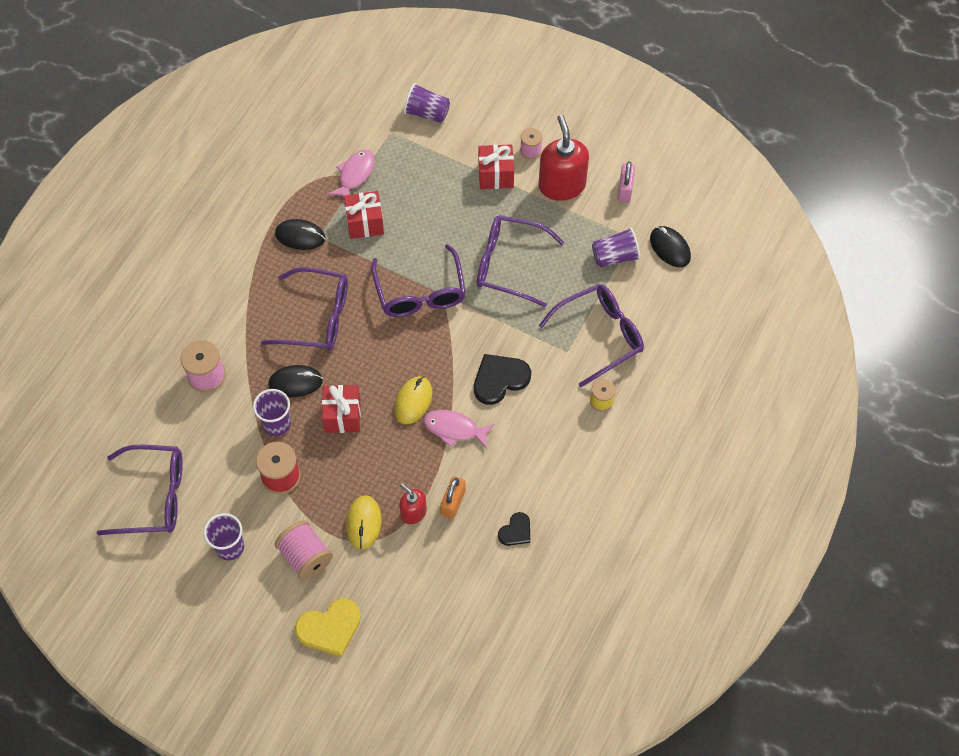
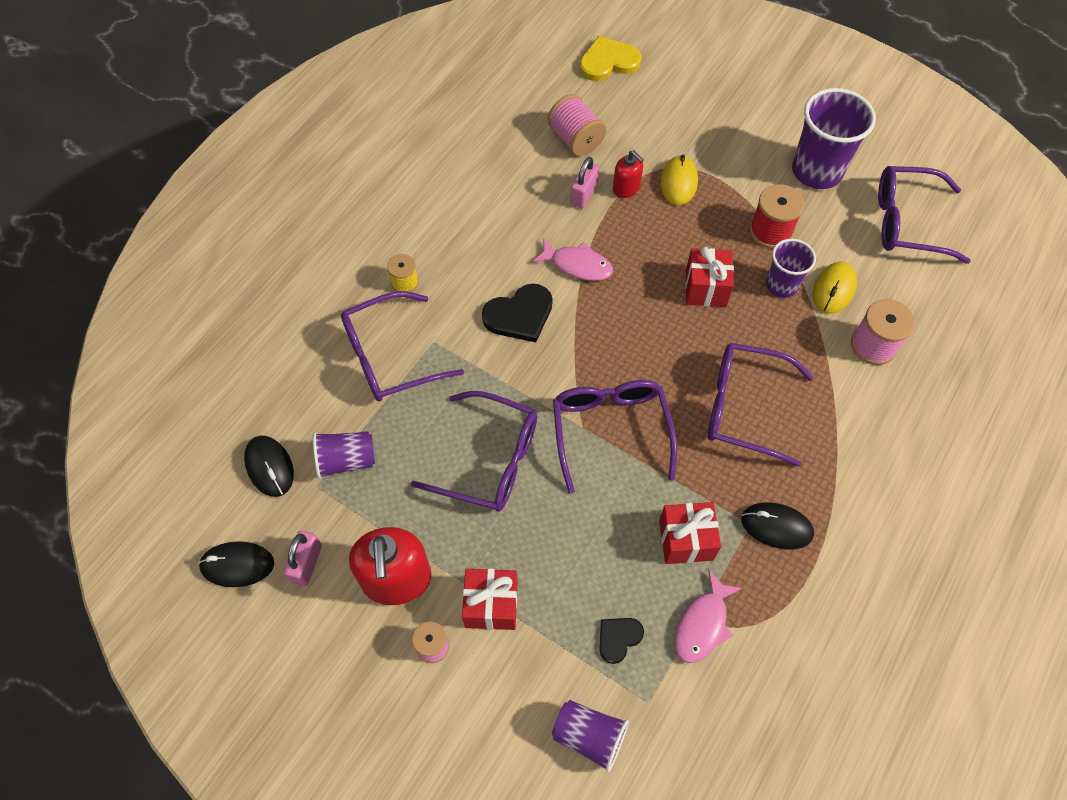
camera: 175 degrees left, 0 degrees up
(230, 547) = (816, 171): purple cup -> purple cup, size x1.69
(295, 382) = (764, 329): black mouse -> black mouse (237, 565)
(305, 556) = (737, 158): pink spool -> pink spool (575, 139)
(330, 628) = (709, 100): yellow heart -> yellow heart (608, 62)
(413, 401) = (623, 298): yellow mouse -> yellow mouse (833, 289)
(453, 502) = (584, 194): orange padlock -> pink padlock
(516, 531) = (521, 165): black heart -> black heart (618, 638)

